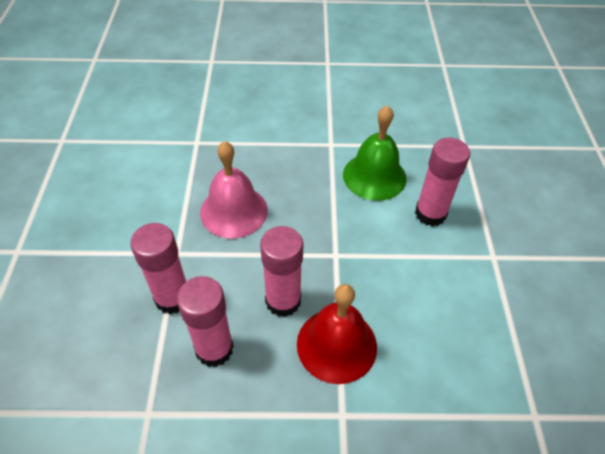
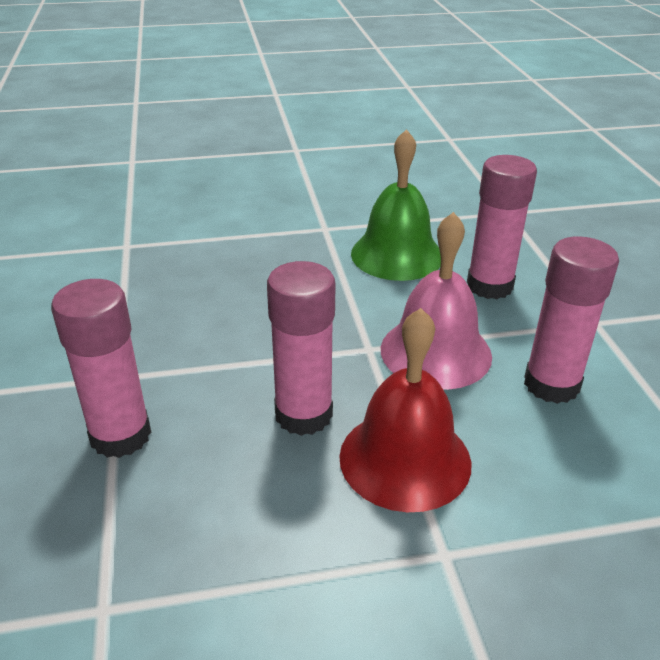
camera: 10 degrees left, 15 degrees down
(214, 349) = (205, 494): pink glue stick -> pink glue stick (551, 384)
(234, 211) = (199, 316): pink bell -> pink bell (435, 352)

